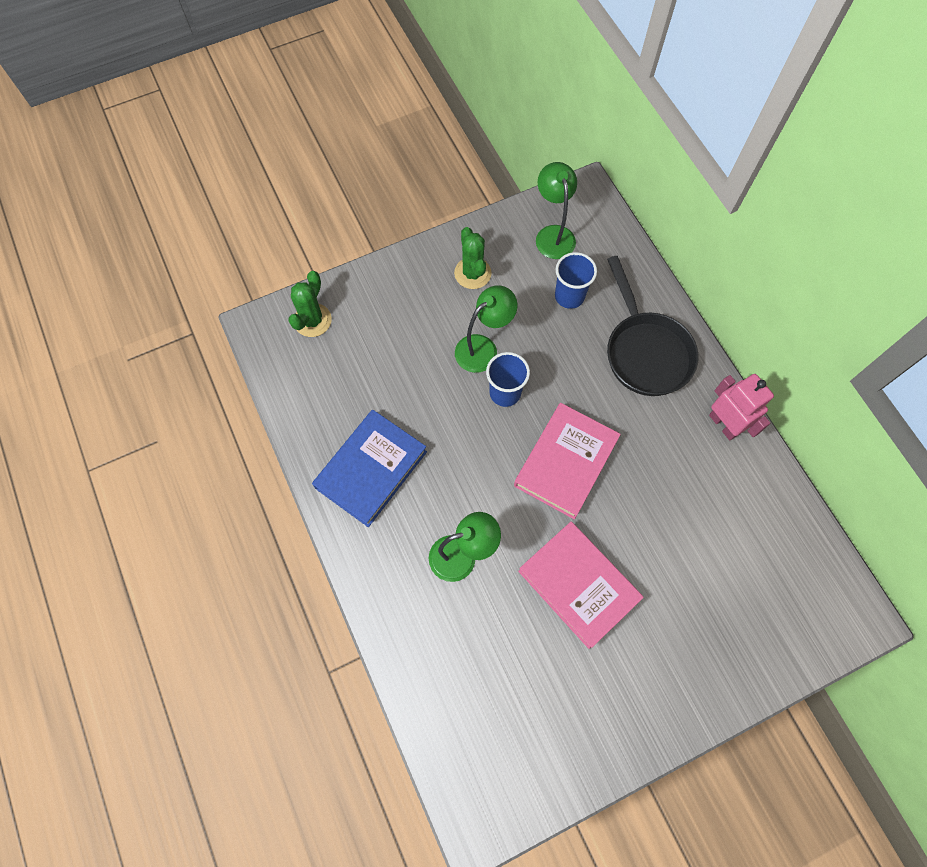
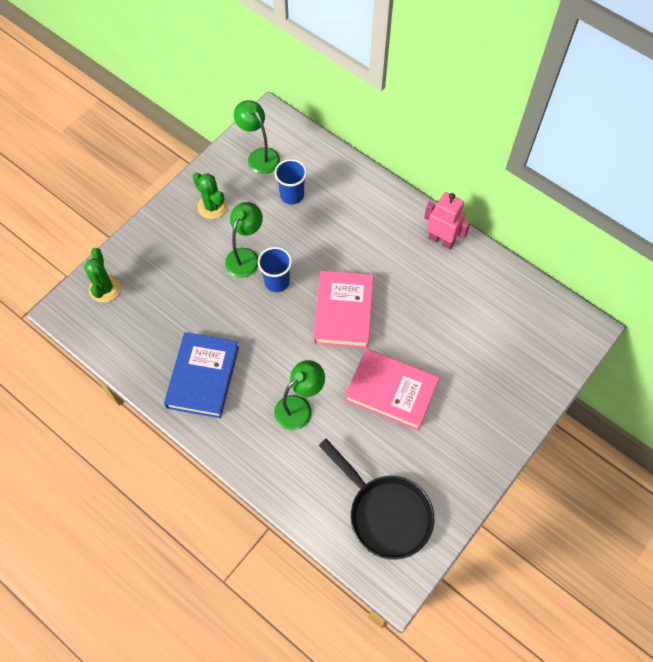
camera: 25 degrees left, 5 degrees down
(645, 351) = (364, 212): black pan -> black pan (385, 513)

